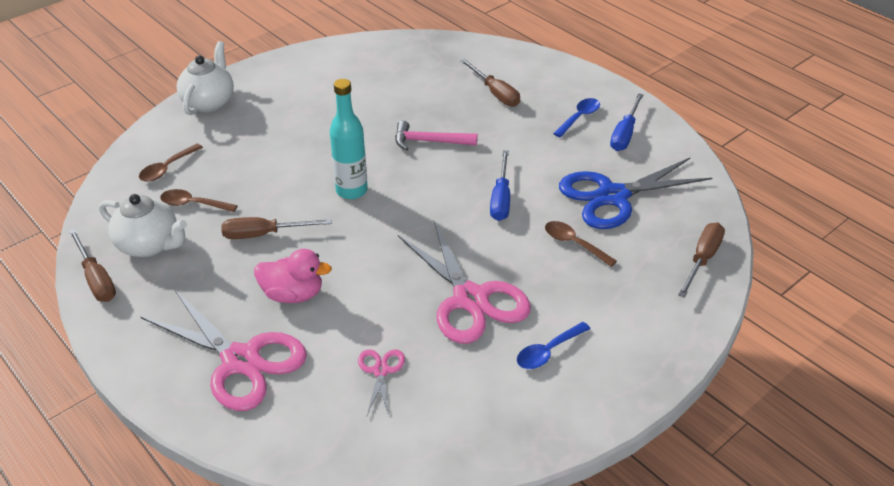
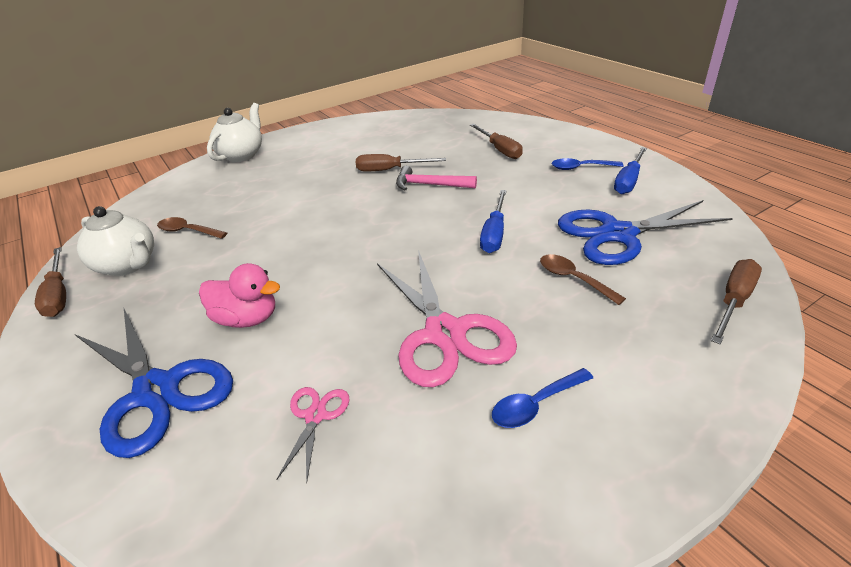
camera: 10 degrees right, 5 degrees down
(167, 168) = (180, 202): brown spoon -> none
(240, 360) = (156, 391): pink scissors -> blue scissors
(264, 234) = (242, 259): brown screwdriver -> brown screwdriver (390, 170)
(351, 191) = (343, 223): turquoise bottle -> none
(579, 117) = (581, 168): blue spoon -> blue spoon turned 135 degrees counterclockwise

